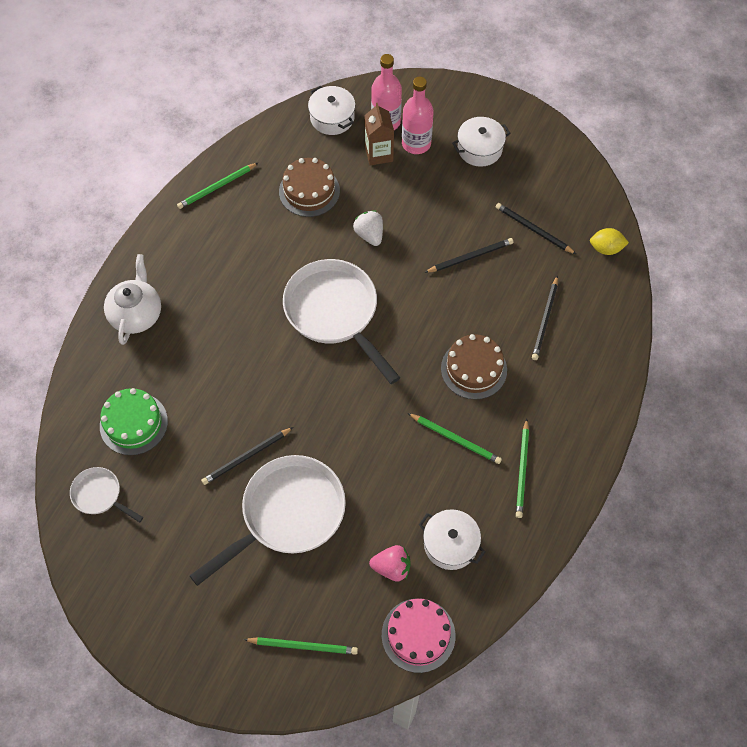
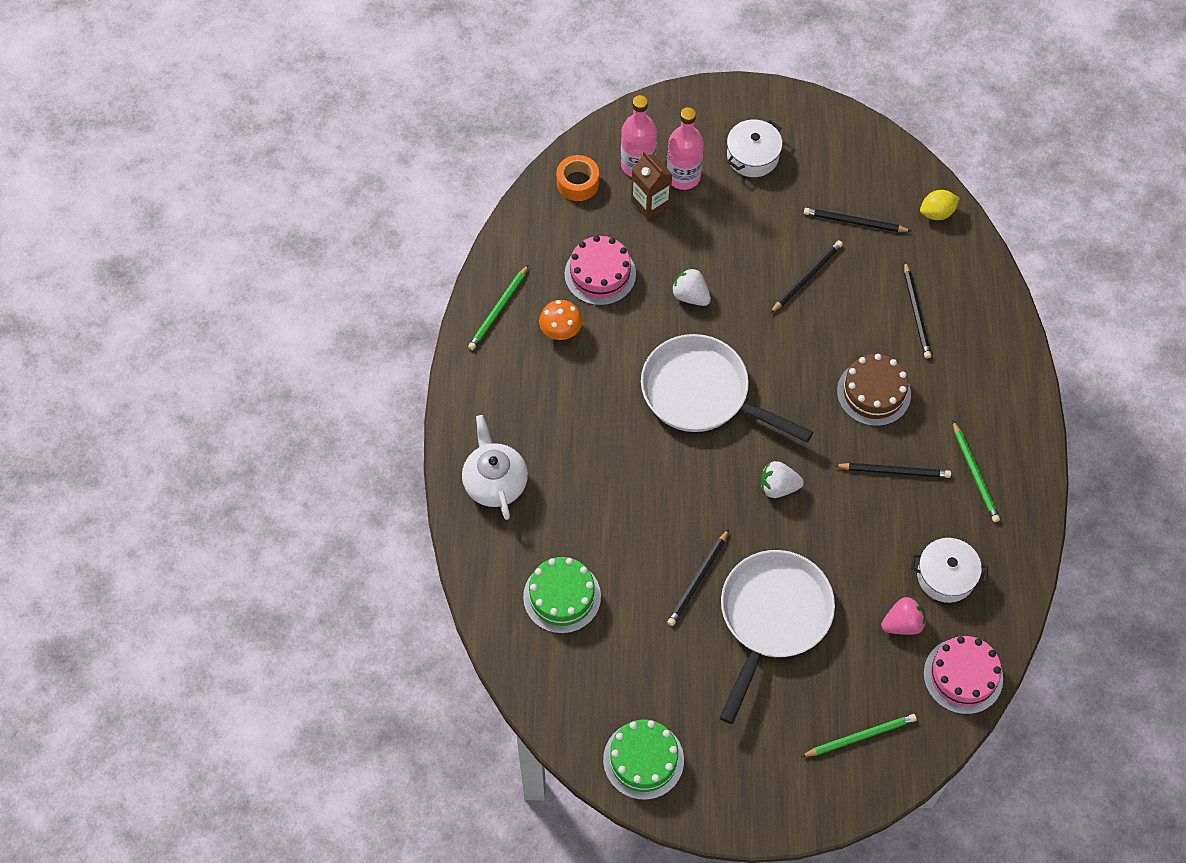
camera: 25 degrees left, 0 degrees up
(99, 495) = (571, 684): white pan -> none
(118, 582) = (643, 760): none -> green cake
(254, 221) = (561, 330): none -> orange mushroom
(309, 191) = (600, 274): brown cake -> pink cake
(332, 118) = (577, 183): white pot -> orange tape
(353, 411) = (778, 487): none -> white strawberry
(455, 439) = (894, 471): green pencil -> black pencil

